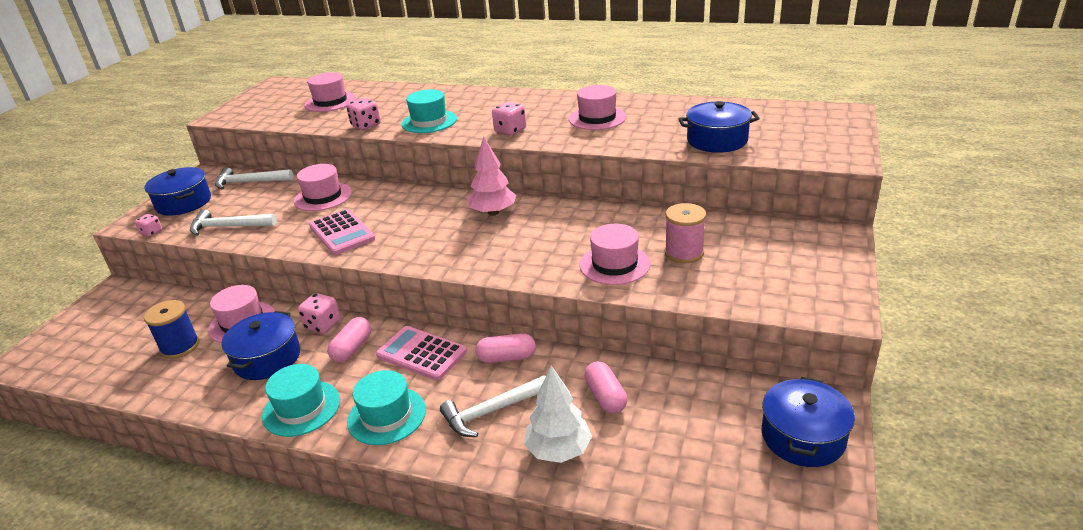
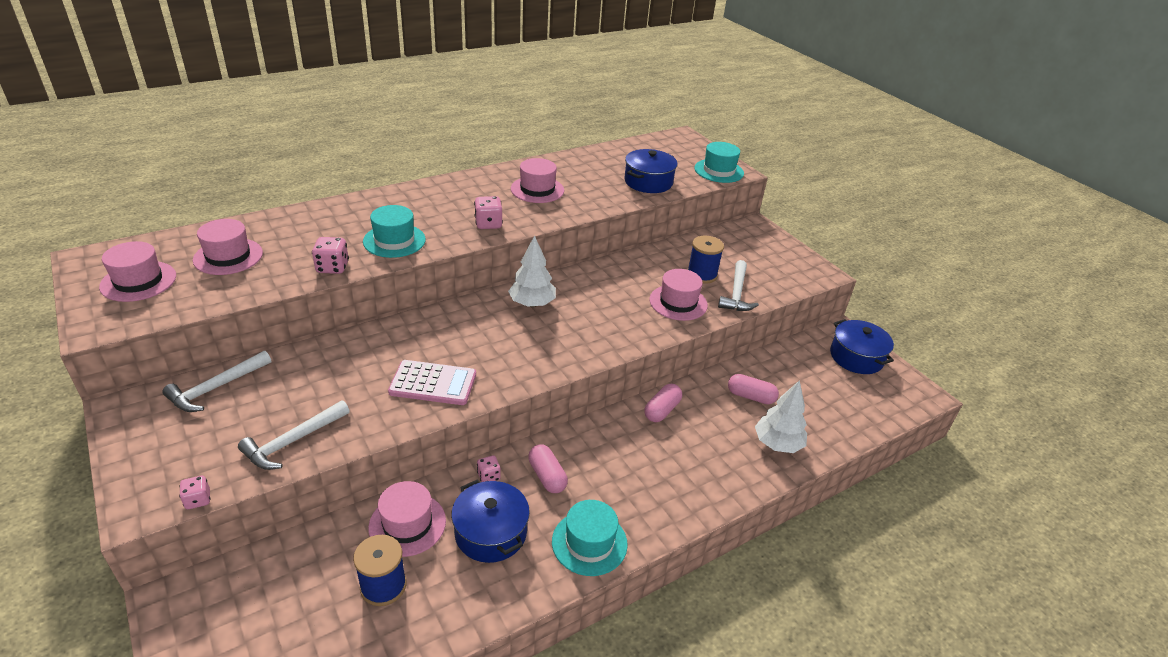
camera: 55 degrees left, 5 degrees up
(183, 203) = (168, 450): blue pot -> none
(323, 197) = (344, 362): pink hat -> pink hat (138, 281)
(323, 325) = (488, 476): pink dice -> pink dice, size x0.64
(386, 415) = (655, 500): turquoise hat -> turquoise hat (719, 171)
(421, 353) = (604, 445): pink calculator -> none
(492, 411) = (710, 449): white hammer -> white hammer (737, 293)
(493, 212) = (532, 303): pink tree -> white tree
(684, 253) = (702, 275): pink spool -> blue spool

